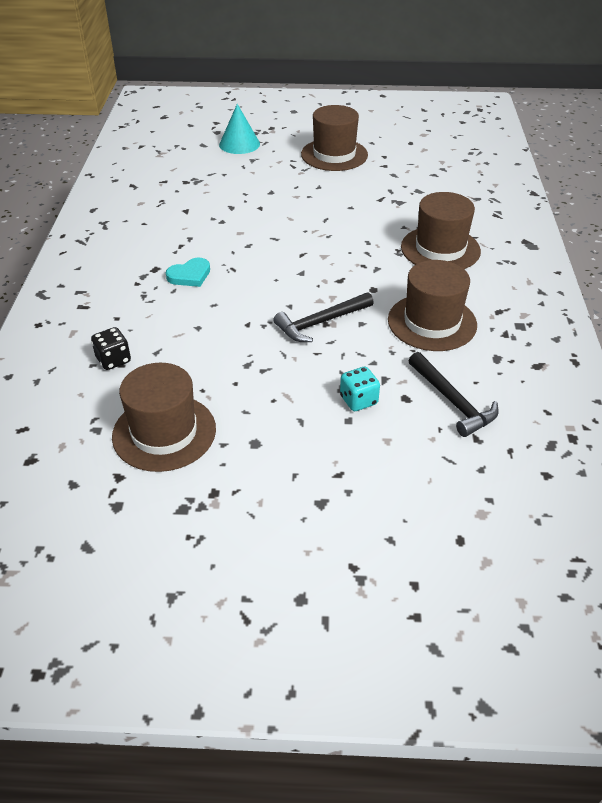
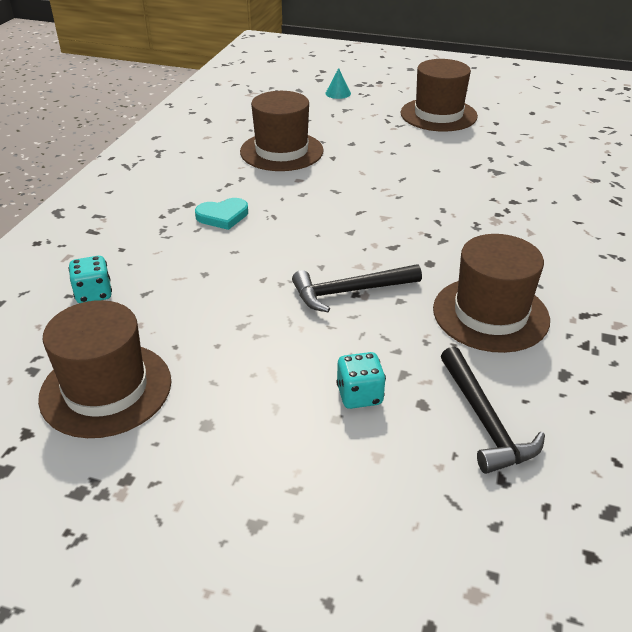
camera: 15 degrees right, 5 degrees down
(113, 360) = (94, 294): black dice -> turquoise dice
(239, 144) = (338, 93): turquoise cone -> turquoise cone, size x0.57
(440, 249) = (530, 229): brown hat -> brown hat (281, 151)

